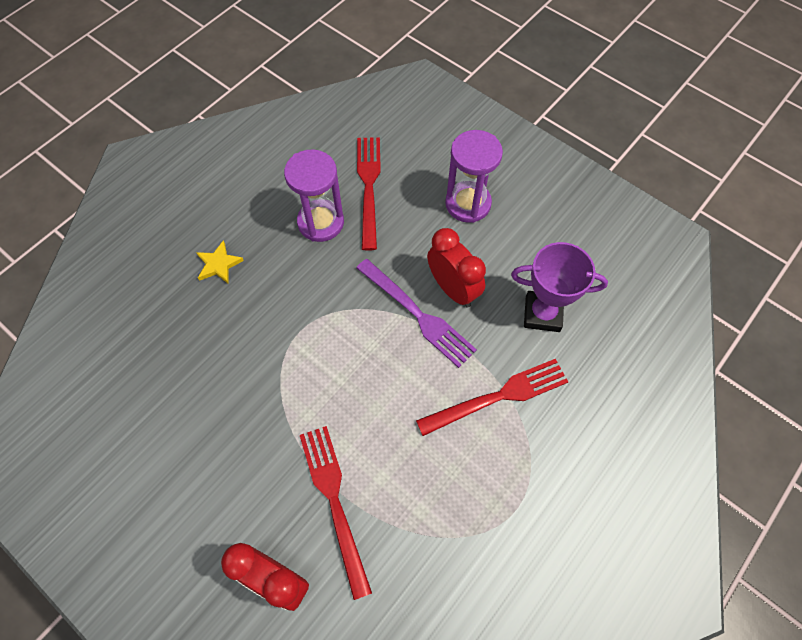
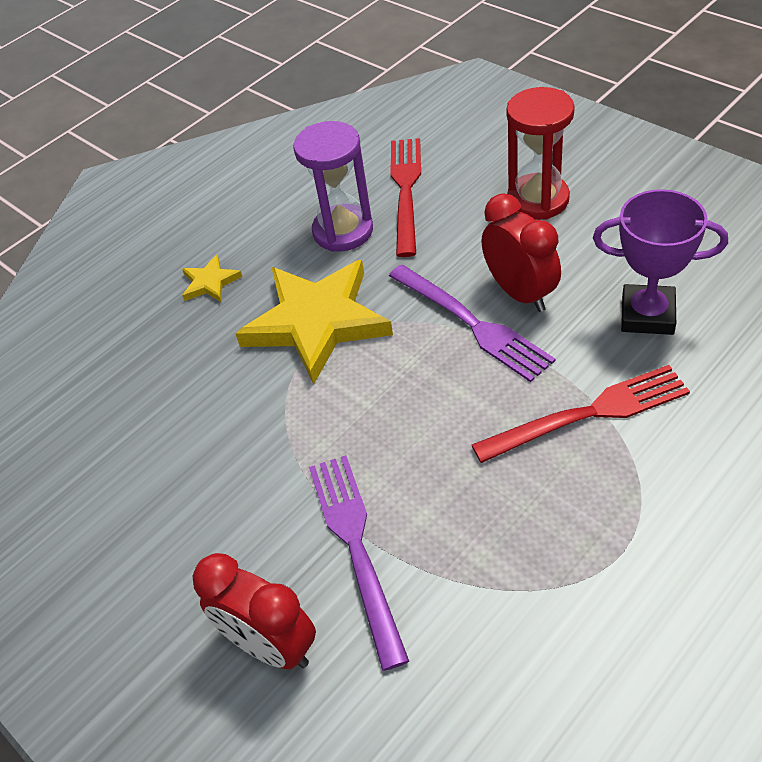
camera: 10 degrees right, 15 degrees down
(302, 306) = (316, 322): none -> yellow star
(334, 500) = (355, 546): red fork -> purple fork
(468, 204) = (538, 200): purple hourglass -> red hourglass

